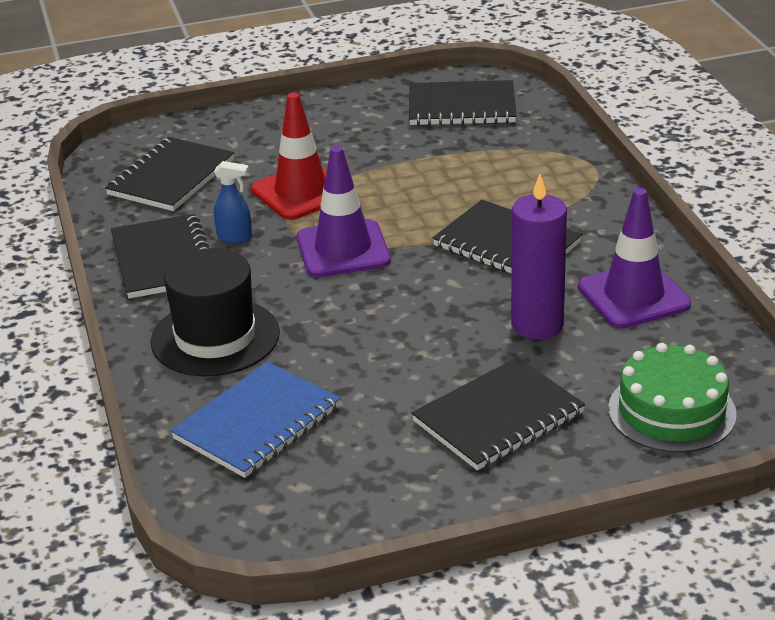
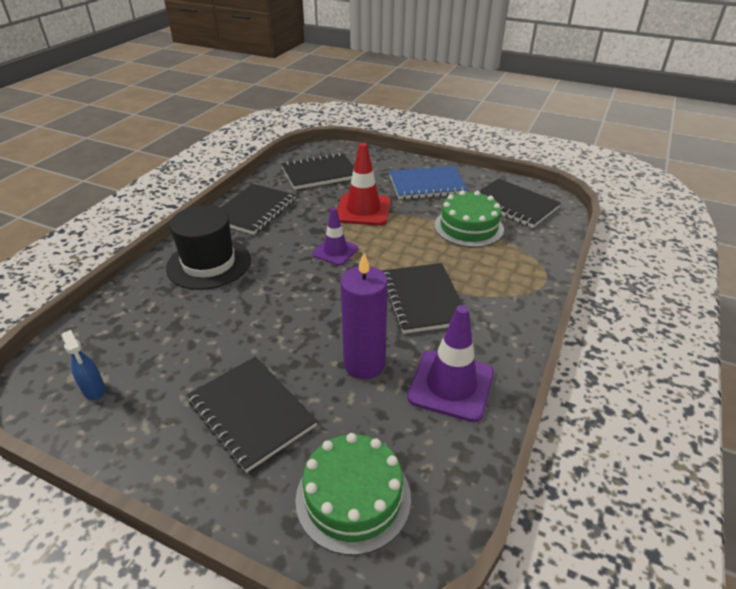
camera: 40 degrees right, 5 degrees up
(235, 237) = (299, 217): blue spray bottle -> blue spray bottle (94, 390)
(257, 423) = (148, 324): blue notebook -> blue notebook (427, 185)
(343, 249) = (335, 251): purple traffic cone -> purple traffic cone, size x0.64
(448, 153) = (468, 227): none -> green cake
(498, 417) = (251, 413): black notebook -> black notebook turned 45 degrees clockwise

